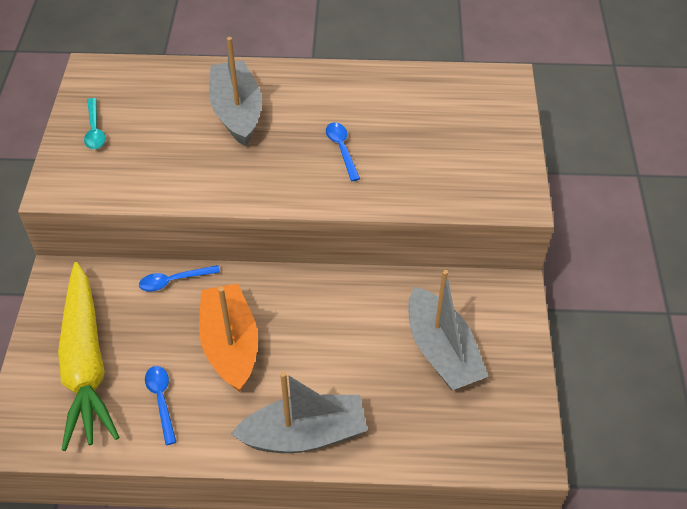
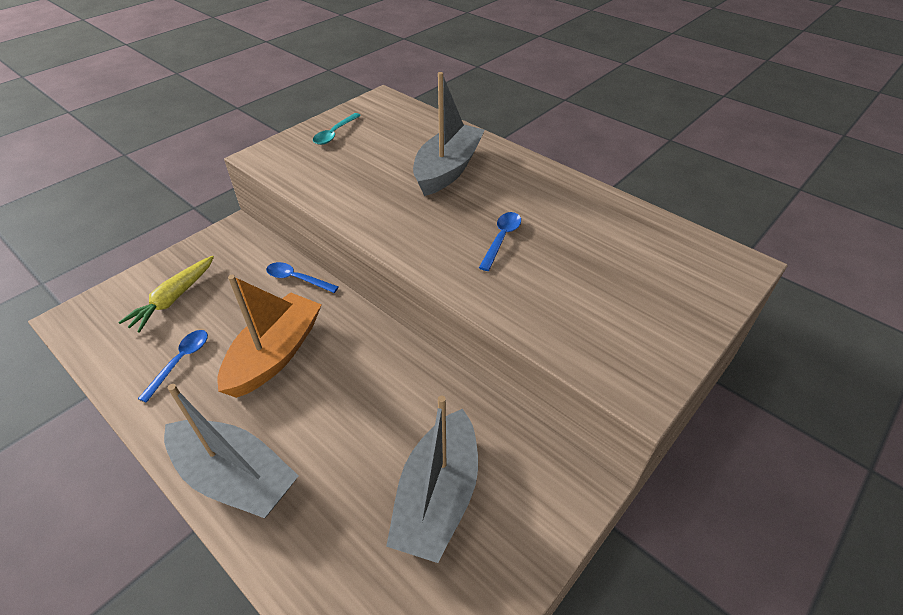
camera: 40 degrees right, 5 degrees down
(86, 364) = (173, 299): yellow carrot -> yellow carrot, size x0.54

